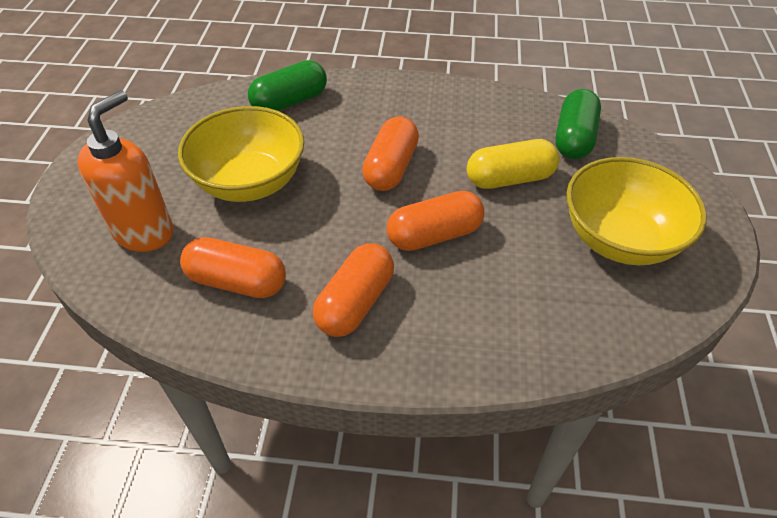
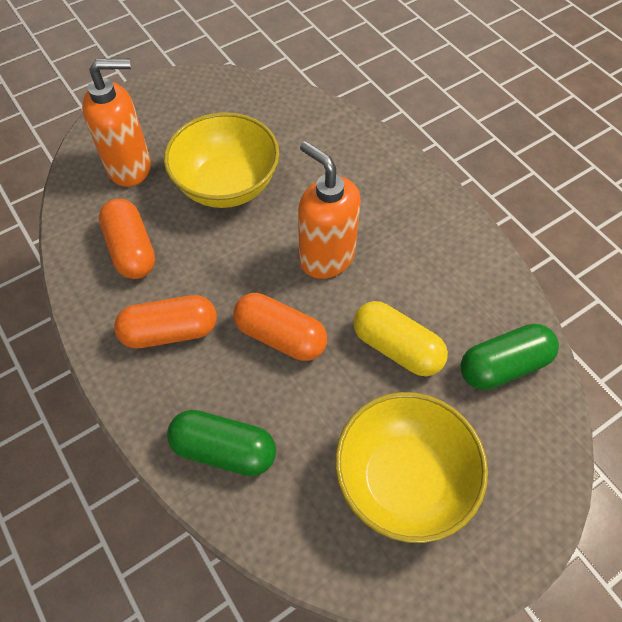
camera: 50 degrees right, 10 degrees up
(290, 102) = (334, 142): green capsule -> green capsule (224, 449)
(390, 168) = (326, 257): orange capsule -> orange soap dispenser

